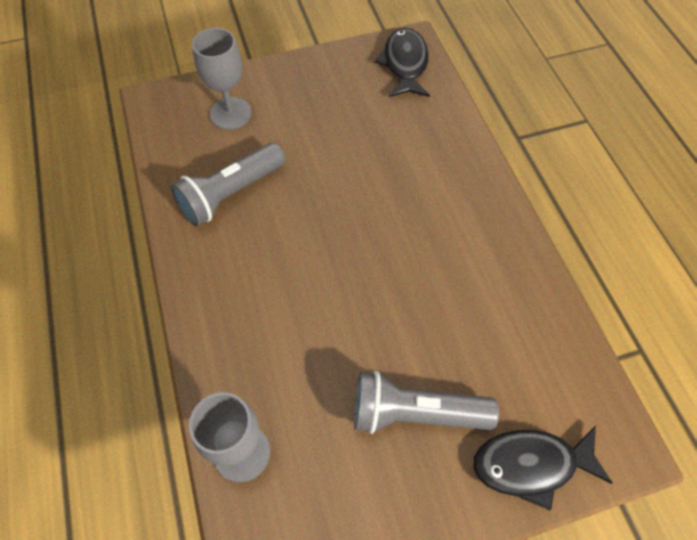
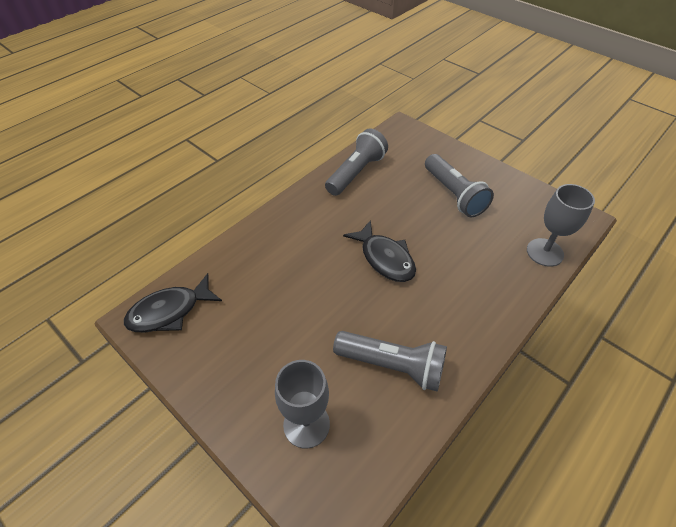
camera: 120 degrees left, 10 degrees down
(529, 310) = (356, 172): none -> grey flashlight
(531, 465) = (438, 150): black fish -> black fish (385, 258)

